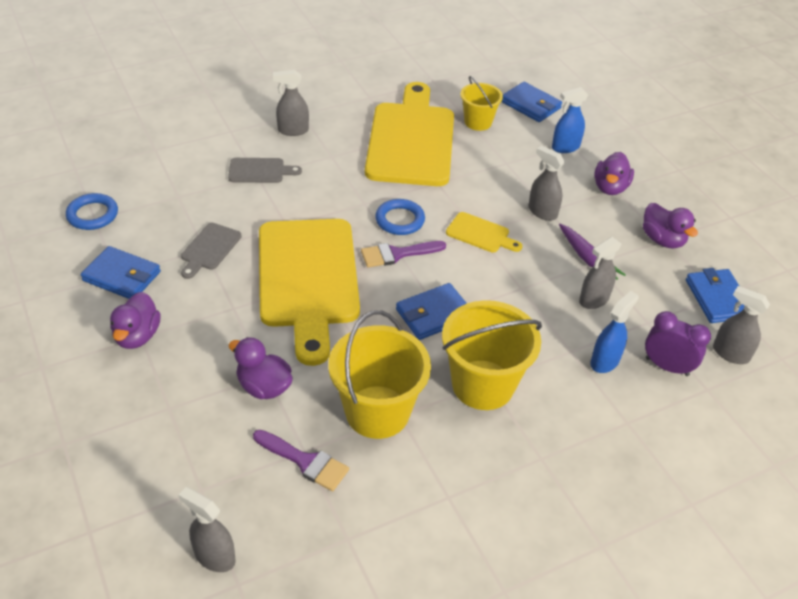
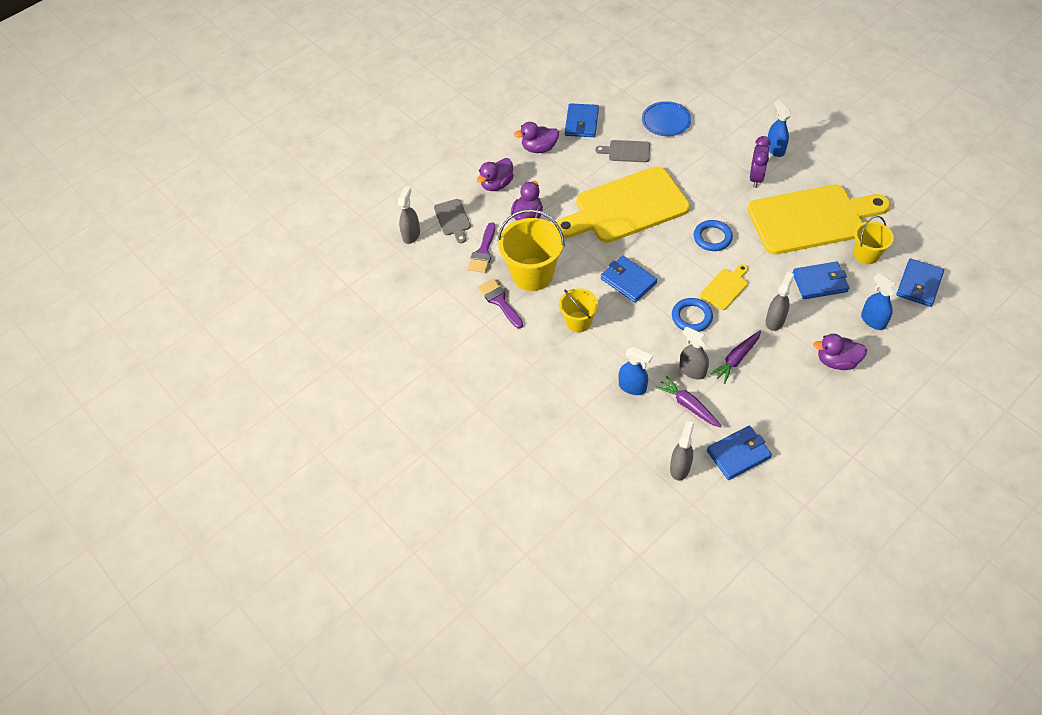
camera: 80 degrees right, 10 degrees up
(92, 215) = (625, 88): blue ring -> blue ring (691, 317)
(182, 198) = (666, 121): none -> blue plate
(260, 171) = (717, 148): grey cutting board -> grey cutting board (453, 219)
(293, 130) = (775, 149): grey spray bottle -> blue spray bottle
(397, 254) = (676, 246): purple brush -> purple brush (500, 301)
(480, 234) = (725, 288): yellow cutting board -> yellow cutting board turned 150 degrees counterclockwise
(483, 385) = (578, 322): yellow bucket -> yellow bucket, size x0.59
(502, 164) = (819, 282): none -> blue wallet
(643, 319) = (688, 405): none -> purple carrot
(662, 240) = (790, 408): purple duck -> purple duck (497, 184)
(667, 366) = (646, 426): purple clock -> purple clock (756, 178)

